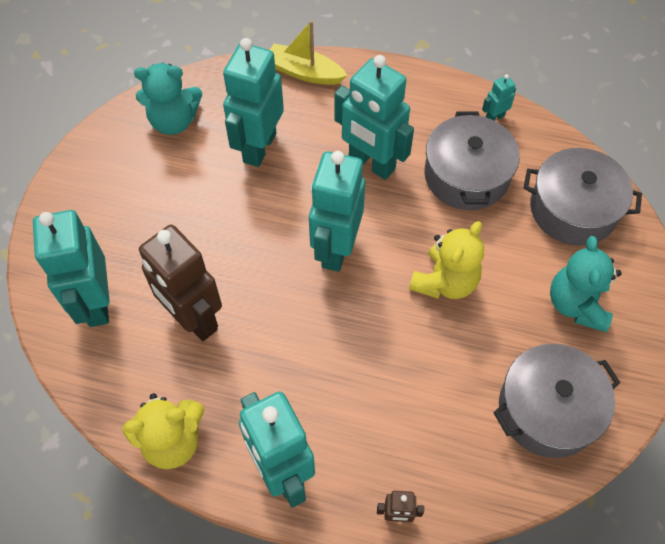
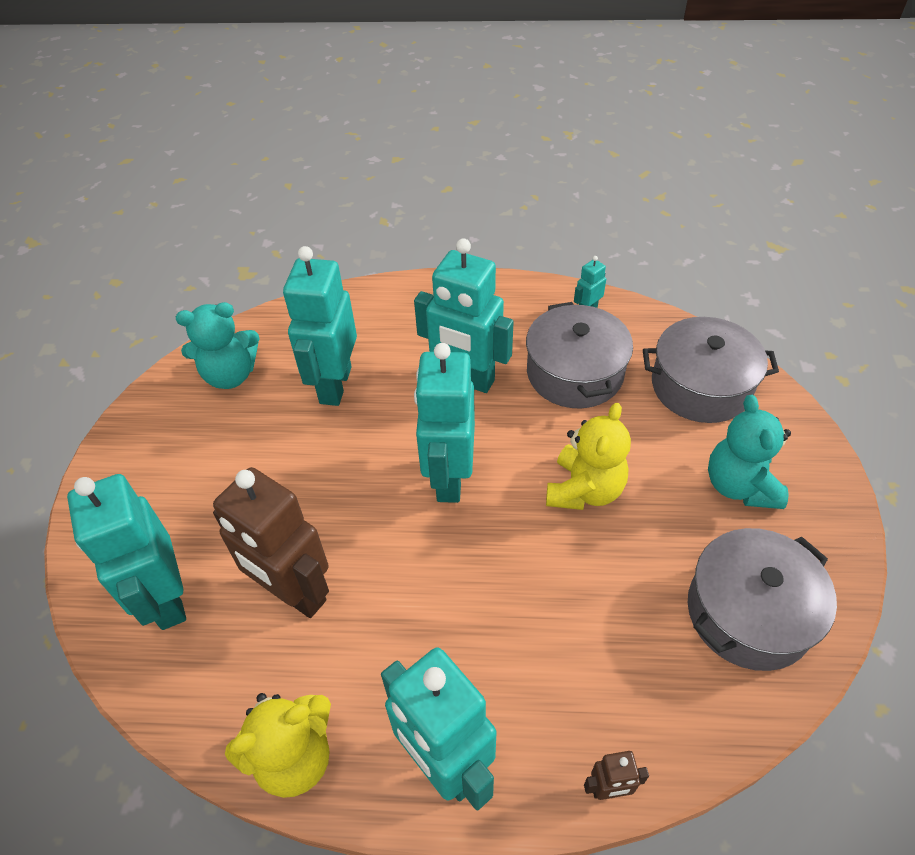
camera: 10 degrees left, 10 degrees down
(304, 72) = (369, 301): yellow boat -> none

